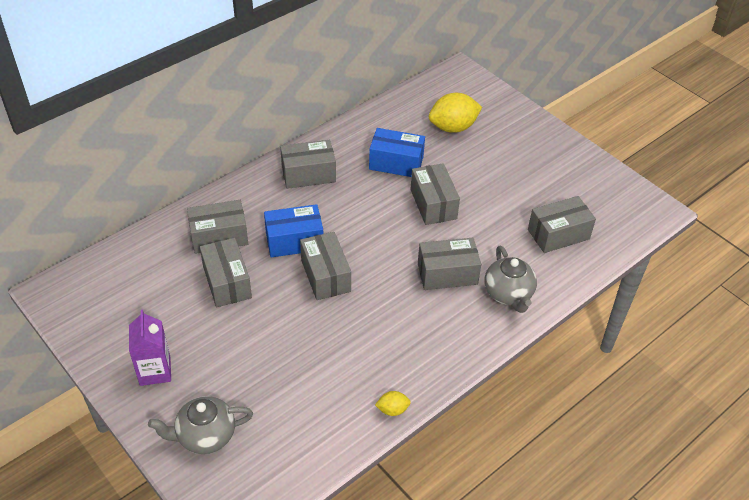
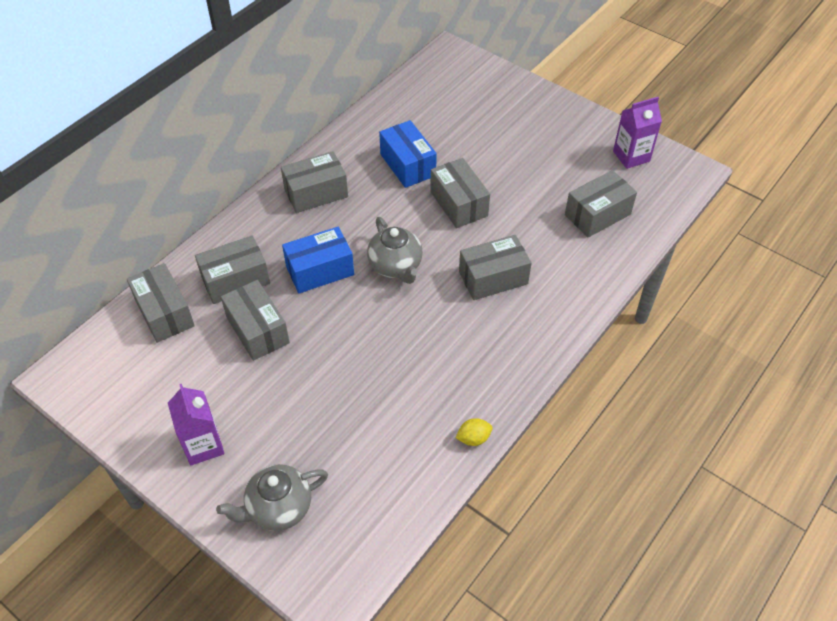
camera: 10 degrees left, 5 degrees up
(325, 275) = (364, 303): grey box -> grey box (164, 313)
(396, 163) = (407, 165): blue box -> blue box turned 60 degrees clockwise
(453, 127) = (458, 115): yellow lemon -> none
(508, 294) = (562, 289): grey teapot -> grey teapot (396, 266)
(604, 188) = (631, 156): none -> purple carton

